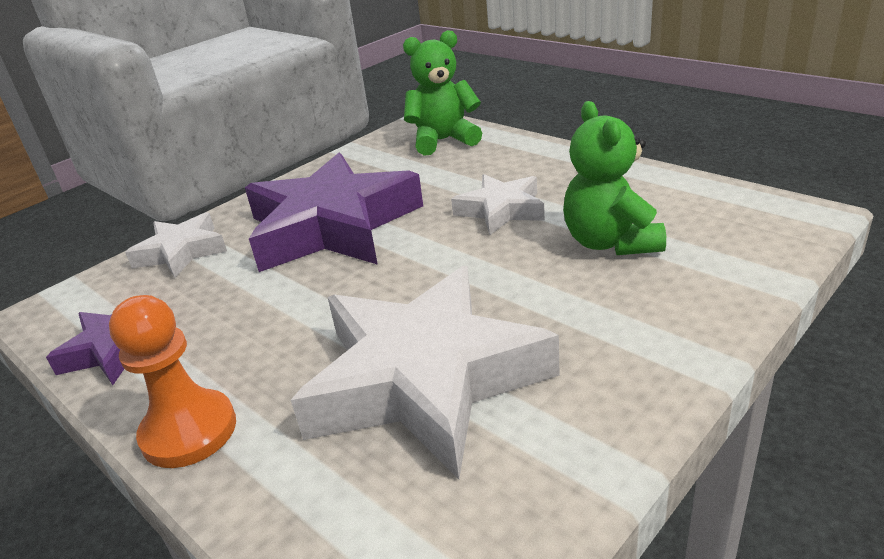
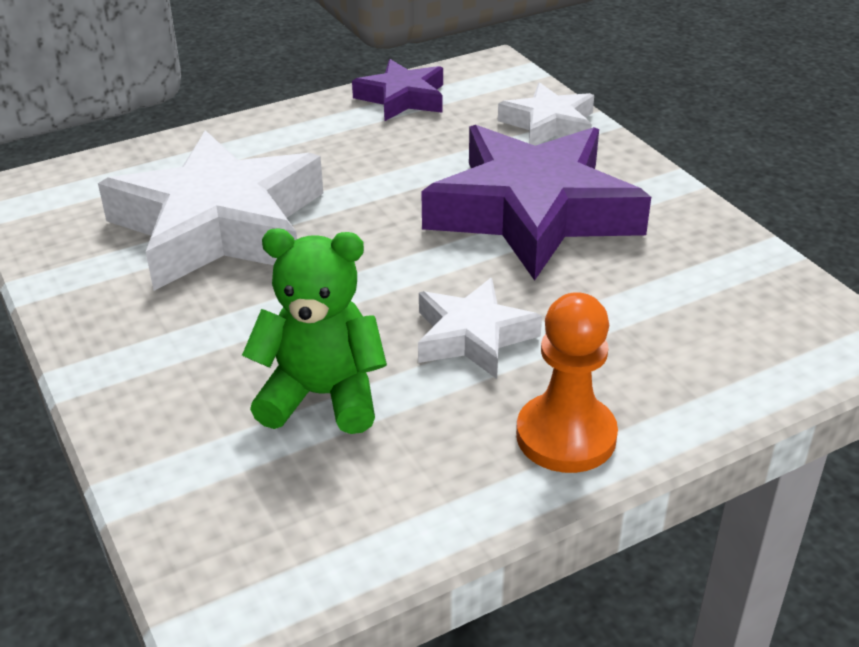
camera: 105 degrees right, 5 degrees up
(189, 431) = (267, 126): orange pawn -> orange pawn (566, 436)
(443, 141) = (750, 340): green teddy bear -> none

